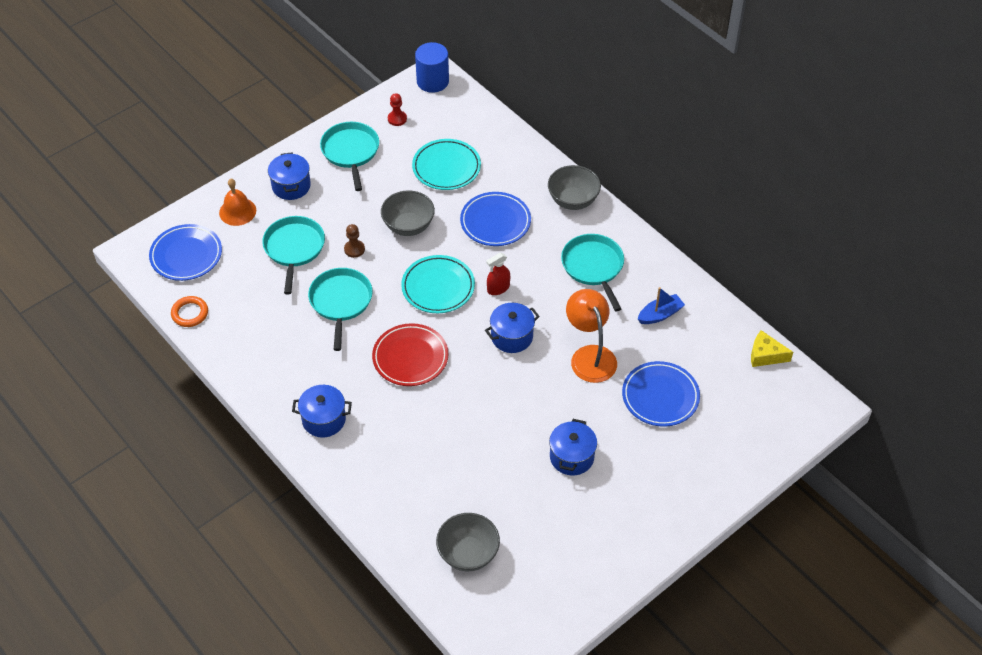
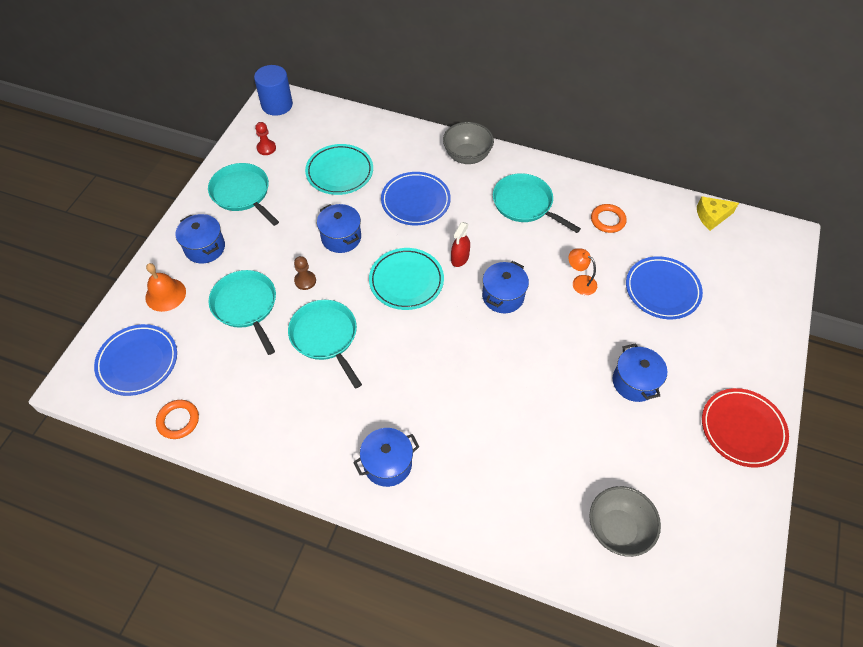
camera: 30 degrees left, 5 degrees up
(408, 226) = (341, 237): grey bowl -> blue pot
(410, 357) = (427, 359): red plate -> red plate (742, 429)
(590, 356) = (580, 282): orange lamp -> orange lamp, size x0.55
(660, 314) = (607, 220): blue boat -> orange ring

